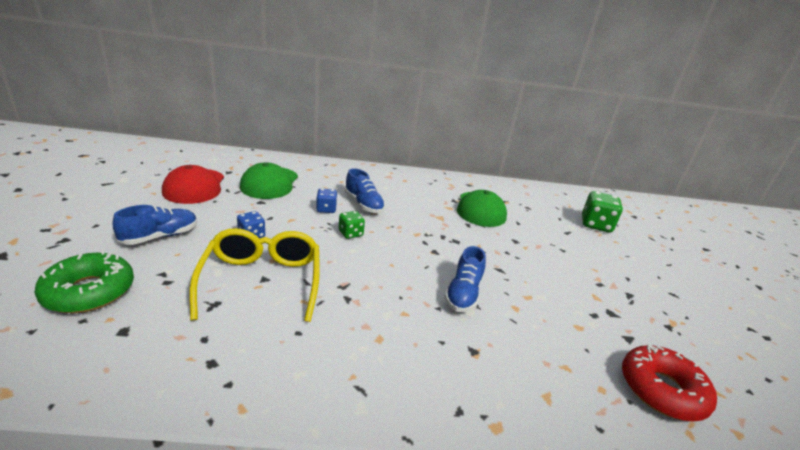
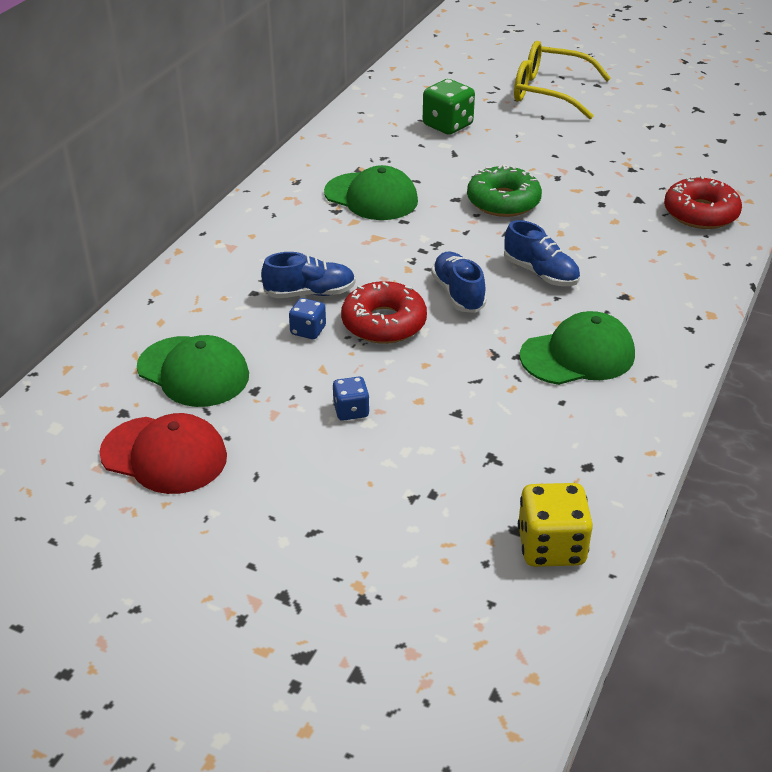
camera: 60 degrees left, 10 degrees up
(89, 291) = (429, 560): green donut -> green donut (503, 201)
(97, 355) = (551, 547): none -> yellow dice
(160, 236) = (316, 497): blue shoe -> blue shoe (458, 294)
(262, 281) = (461, 415): yellow glasses -> yellow glasses (549, 92)
(350, 233) = (384, 323): green dice -> red donut
(366, 332) = (577, 355): none -> green cap

